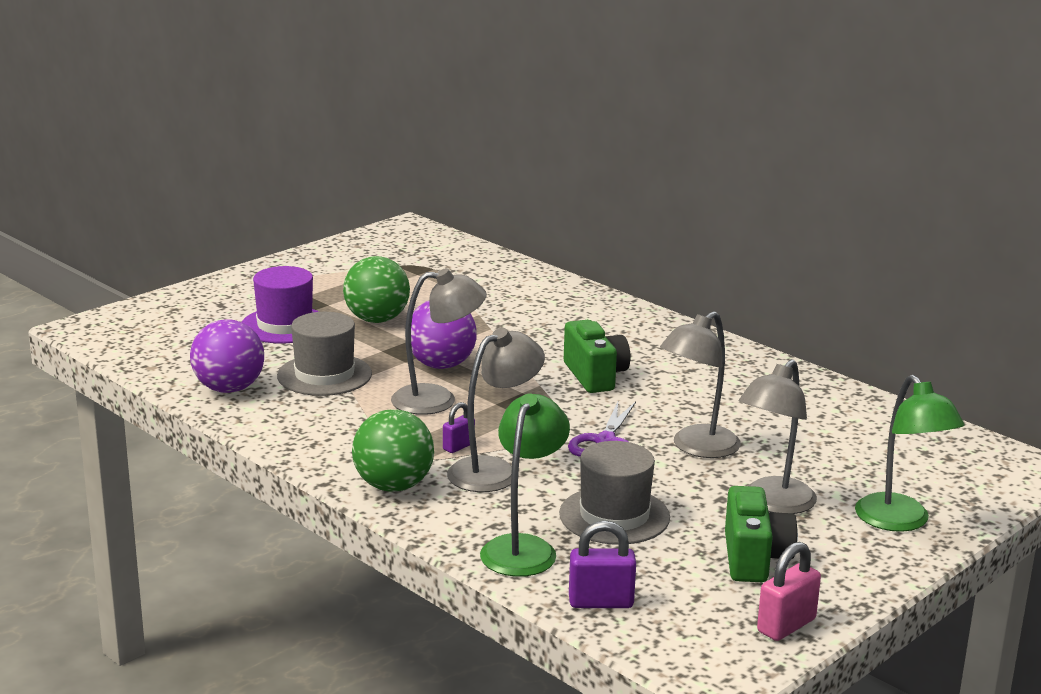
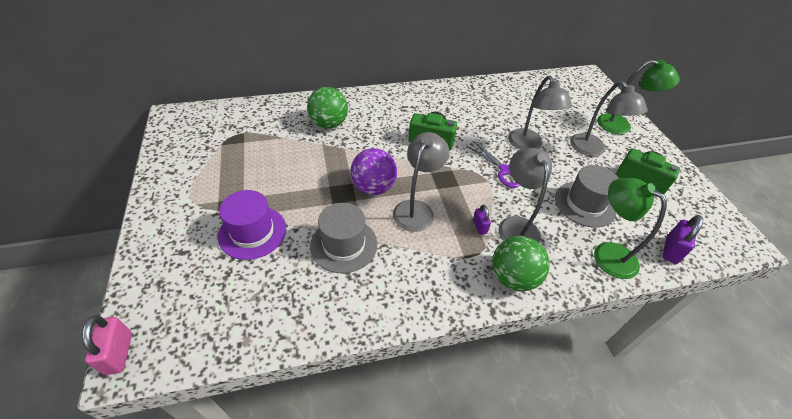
camera: 60 degrees left, 25 degrees up
(229, 389) = (323, 305): purple ball -> none
(377, 320) = (288, 186): green ball -> green ball (329, 124)
(786, 625) = (703, 199): pink padlock -> pink padlock (119, 353)

